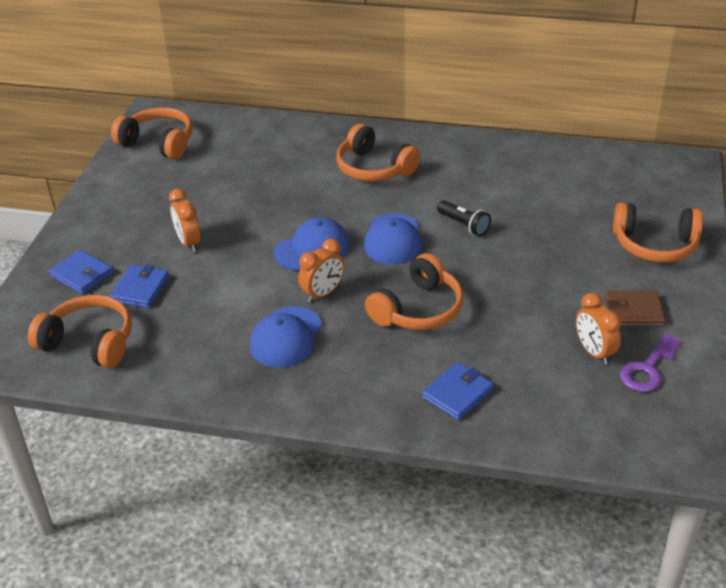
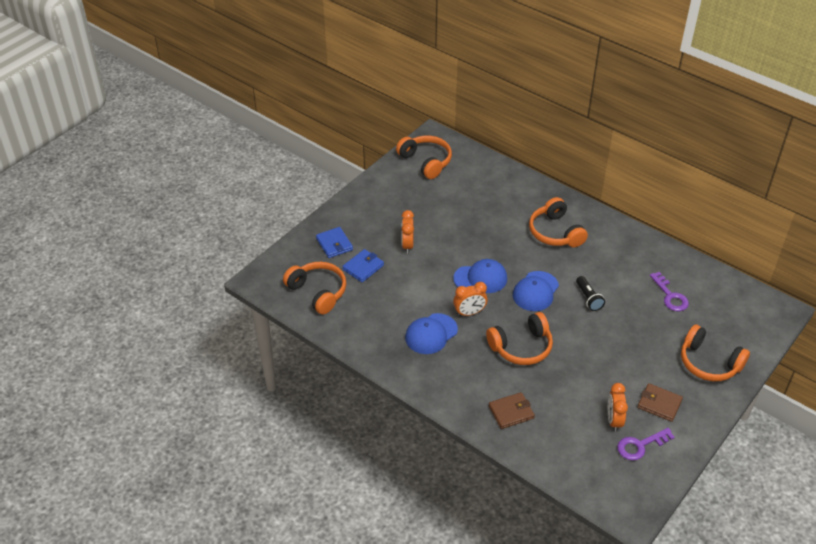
camera: 25 degrees right, 5 degrees up
(457, 393) = (511, 412): blue wallet -> brown wallet
(558, 190) = (670, 296): none -> purple key

